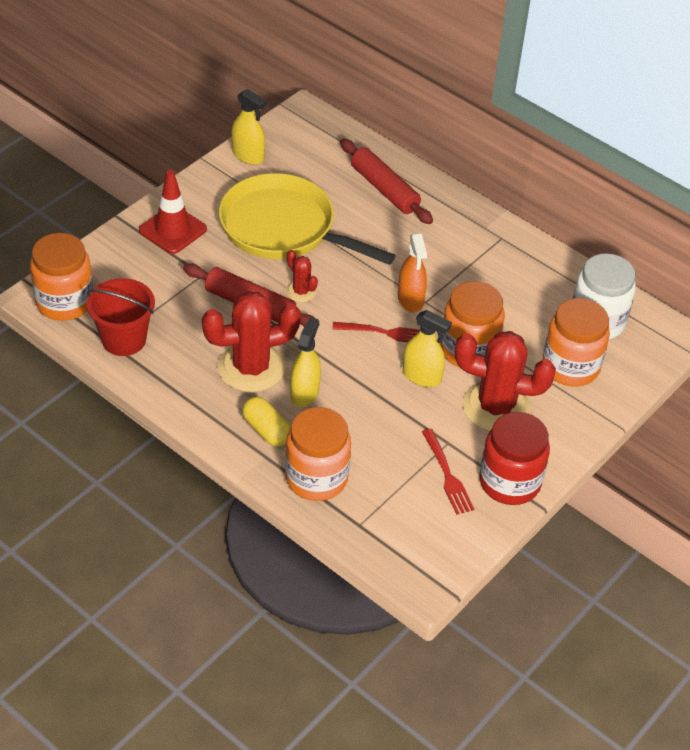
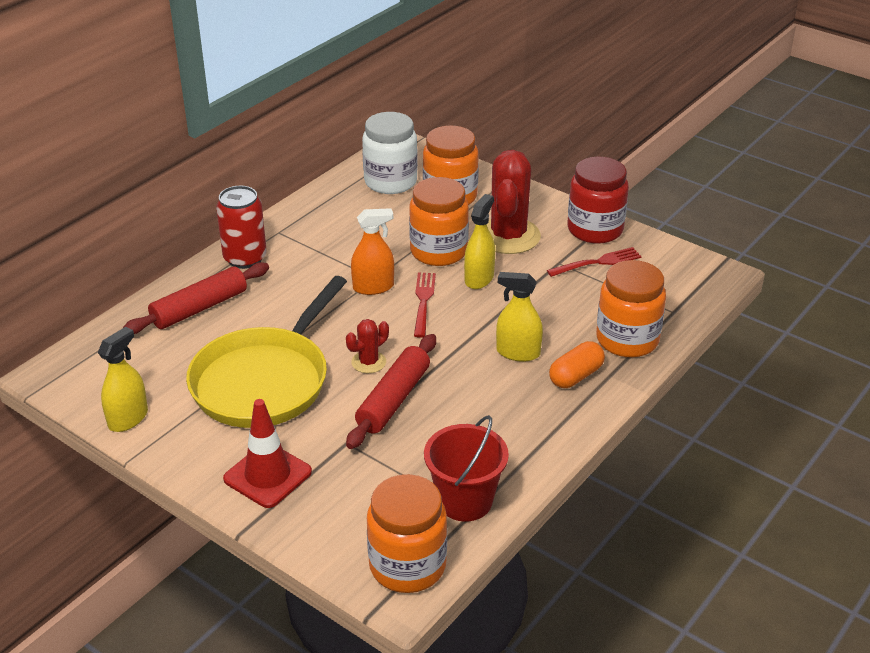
camera: 90 degrees left, 10 degrees down
(251, 367) = (490, 392): red cactus -> none
(267, 430) = (576, 376): yellow capsule -> orange capsule
(458, 216) = (245, 258): none -> red can

